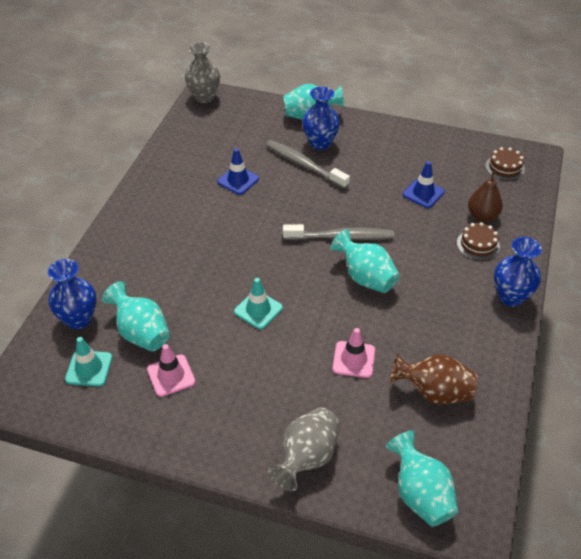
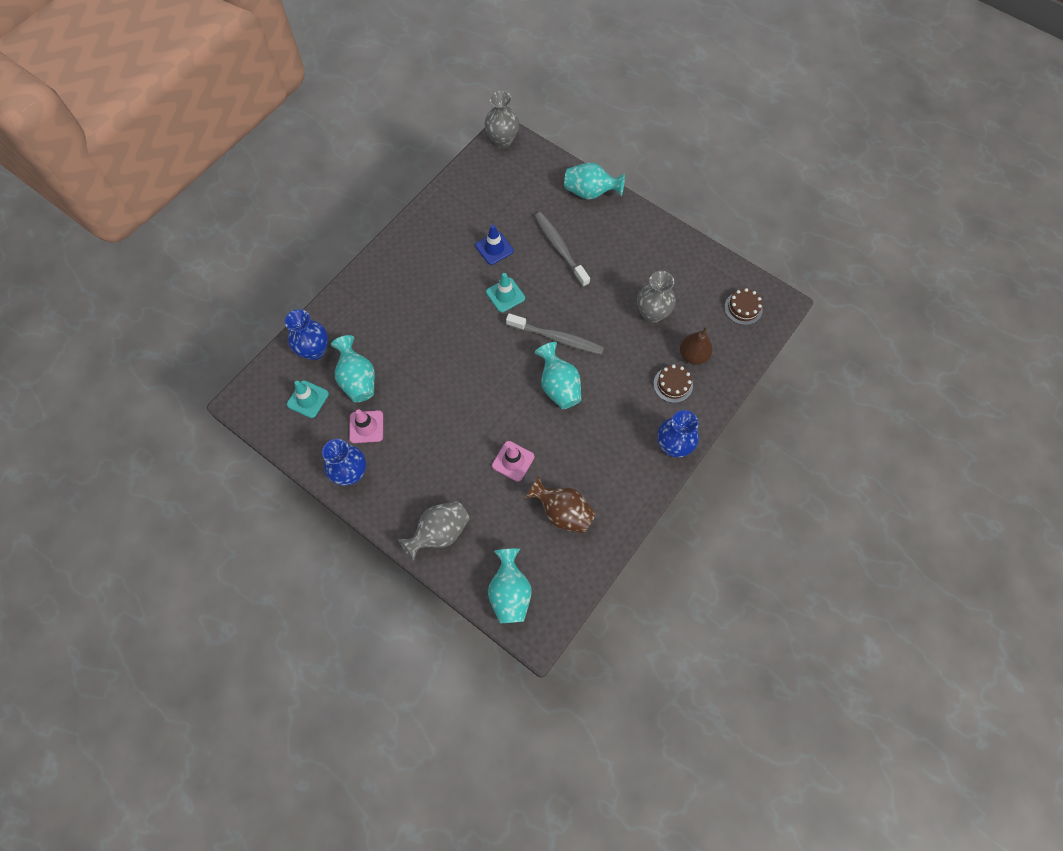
camera: 20 degrees right, 20 degrees up
(258, 310) = (457, 388): turquoise traffic cone -> turquoise traffic cone (505, 295)
(320, 143) = (585, 227): blue vase -> blue vase (351, 473)
(423, 193) = (652, 314): blue traffic cone -> grey vase

